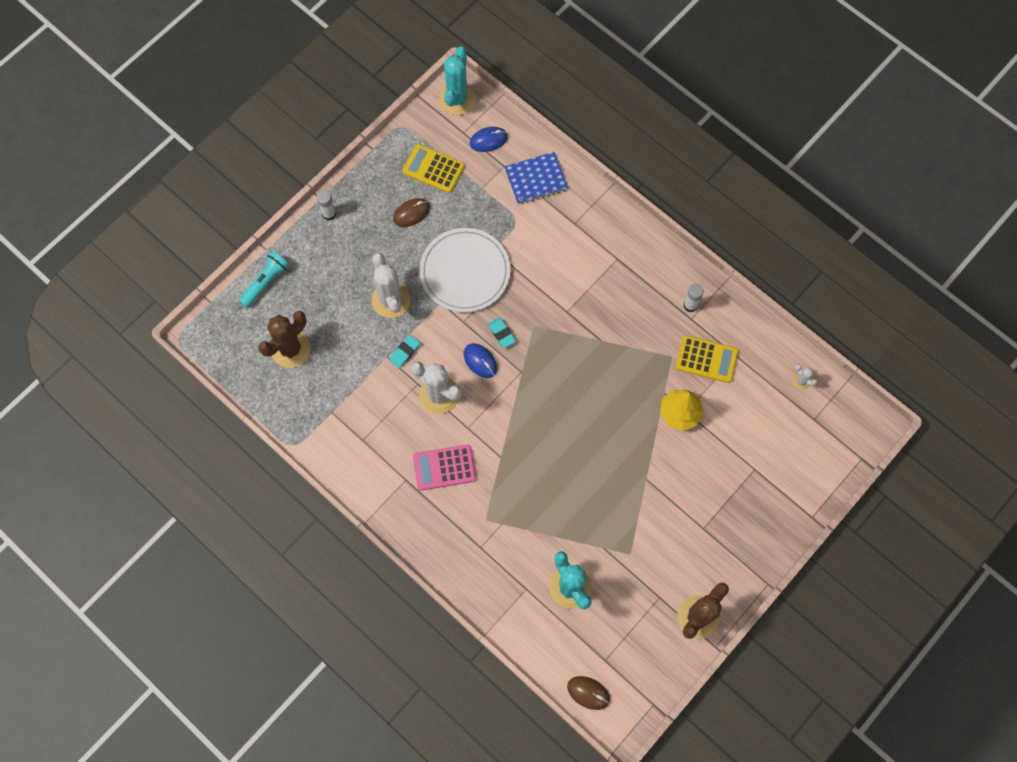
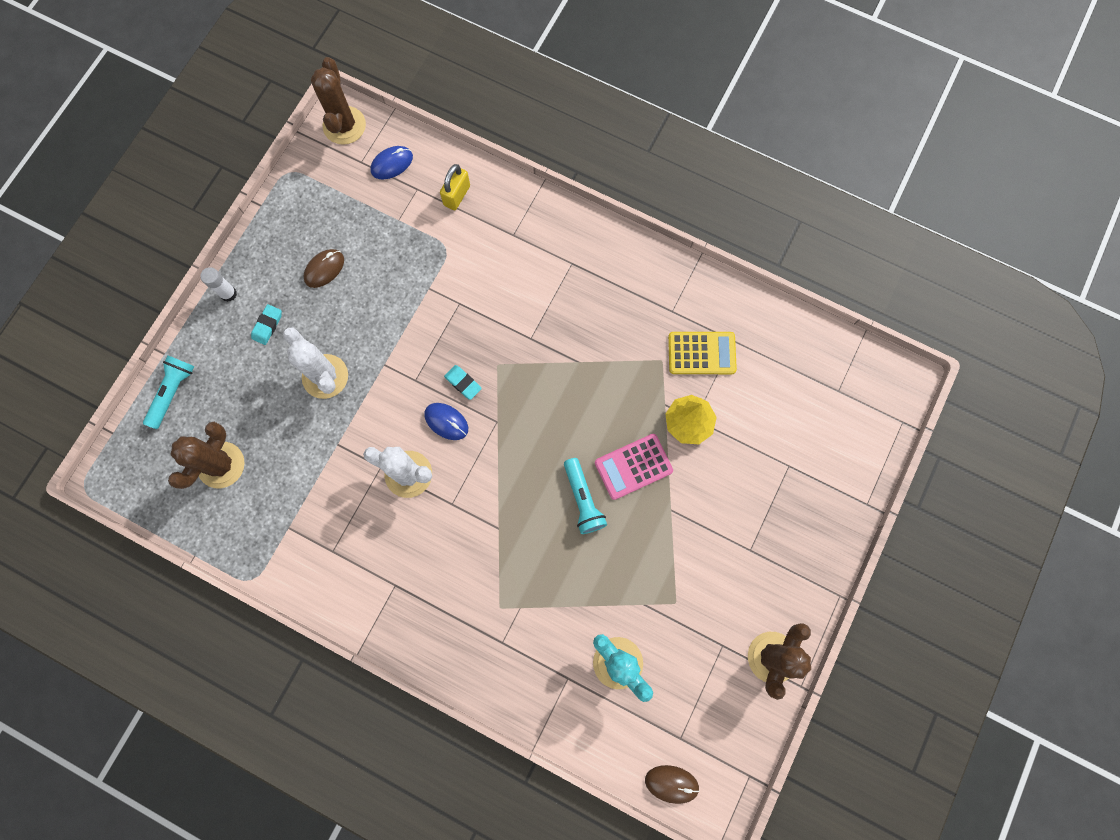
camera: 15 degrees left, 5 degrees up
(405, 352) = (356, 434): turquoise eraser -> turquoise eraser (267, 325)
(433, 169) = (337, 212): yellow calculator -> none
(444, 467) = (436, 559): pink calculator -> pink calculator (633, 466)
(457, 99) = (344, 125): turquoise cactus -> brown cactus
(465, 271) = (402, 322): white plate -> none
(536, 179) = (457, 195): blue notebook -> yellow padlock
(576, 452) = (583, 499): none -> turquoise flashlight
(690, 305) = (667, 296): white glue stick -> none
(801, 381) = (812, 351): white cactus -> none

